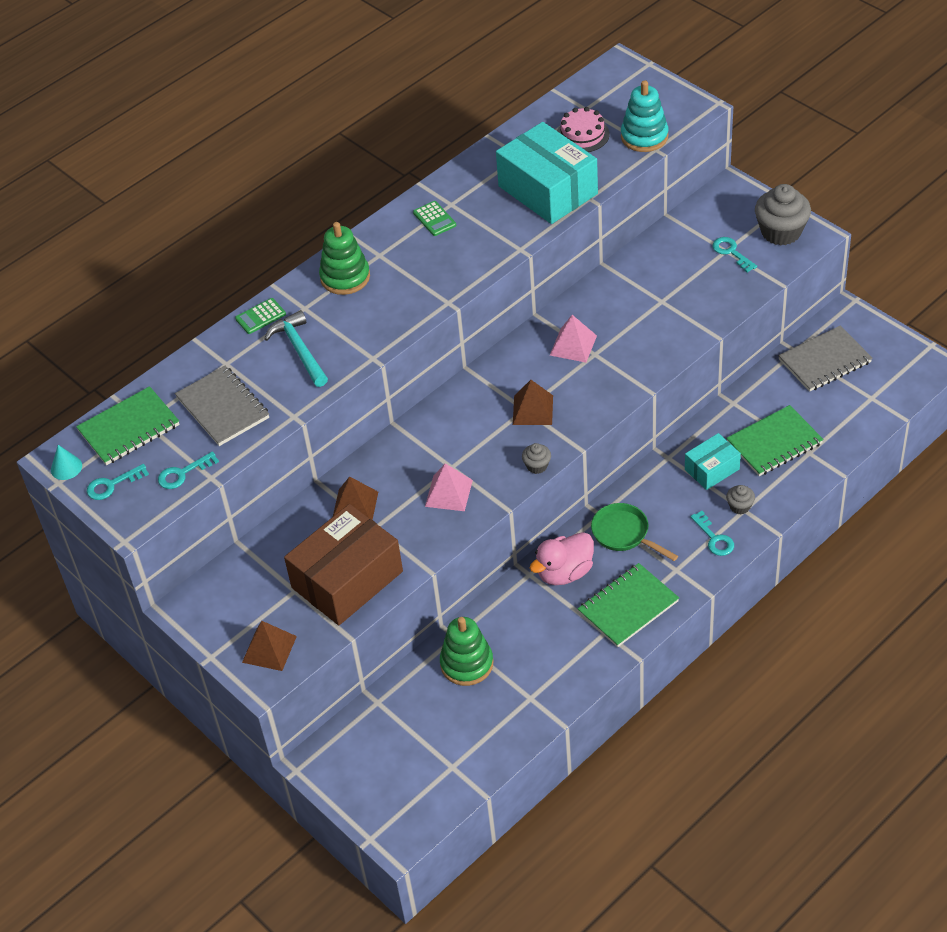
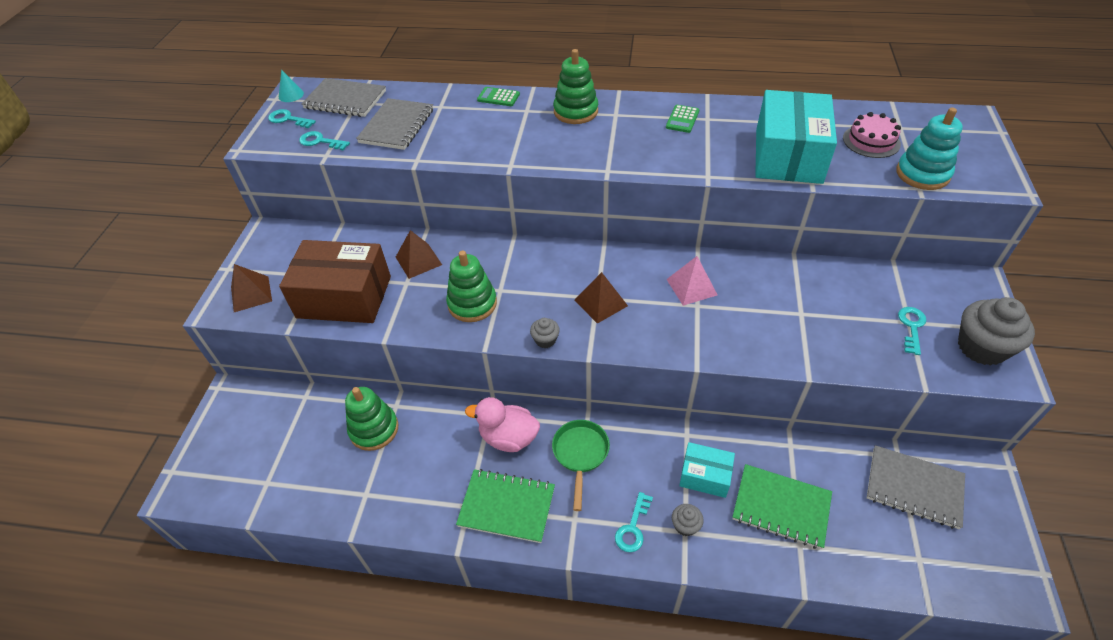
camera: 50 degrees right, 0 degrees up
(129, 428) = (345, 100): green notebook -> grey notebook
(299, 350) = (484, 129): turquoise hammer -> none
(449, 493) = (472, 304): pink pyramid -> green stacking toy

